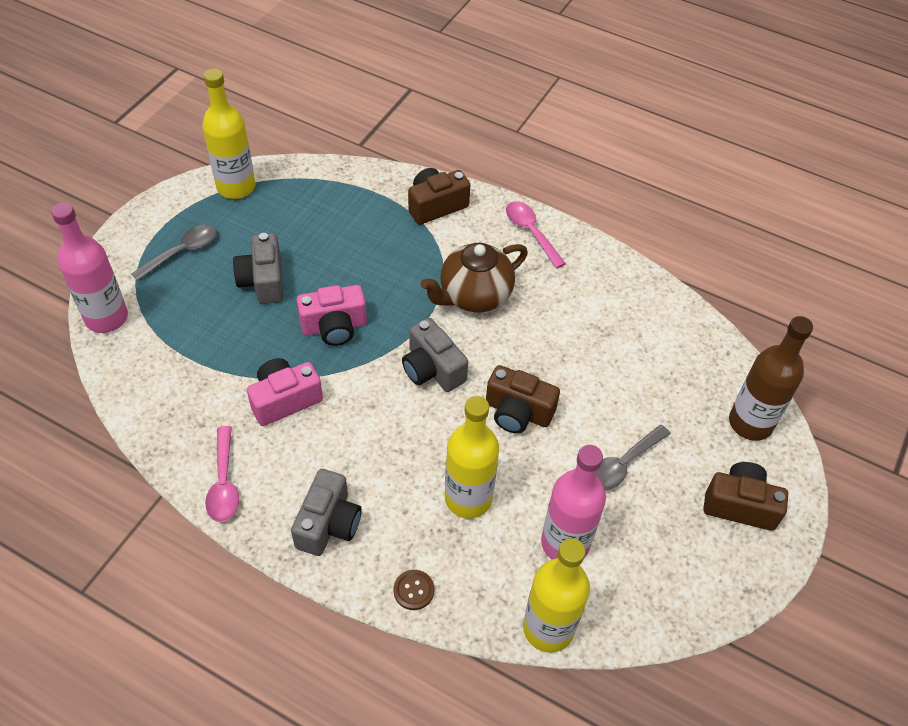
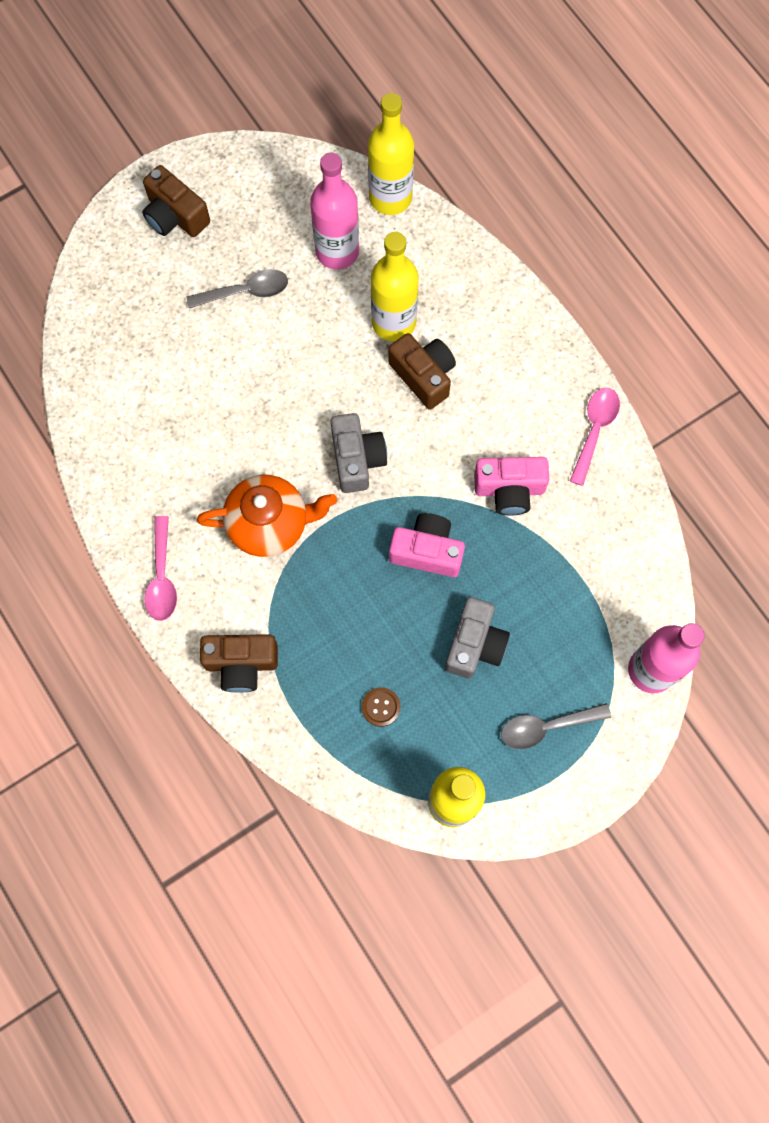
camera: 150 degrees left, 20 degrees up
(328, 524) = (520, 353): grey camera -> none
(414, 590) = (477, 270): brown button -> brown button (381, 707)
(474, 296) = (270, 524): brown teapot -> orange teapot
(517, 412) = (304, 380): brown camera -> brown camera (423, 376)
(750, 423) = (109, 276): brown bottle -> none

